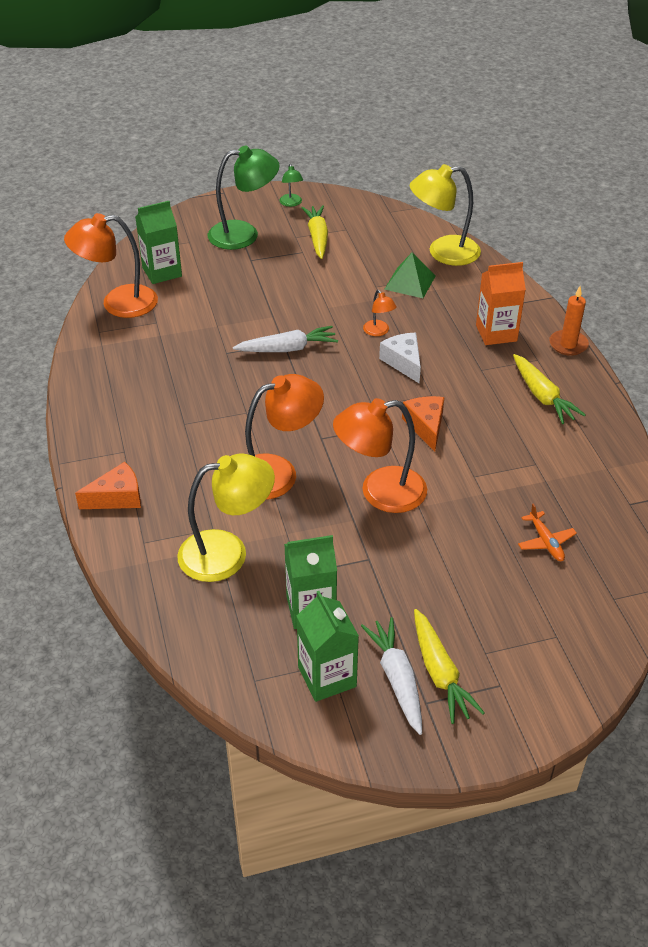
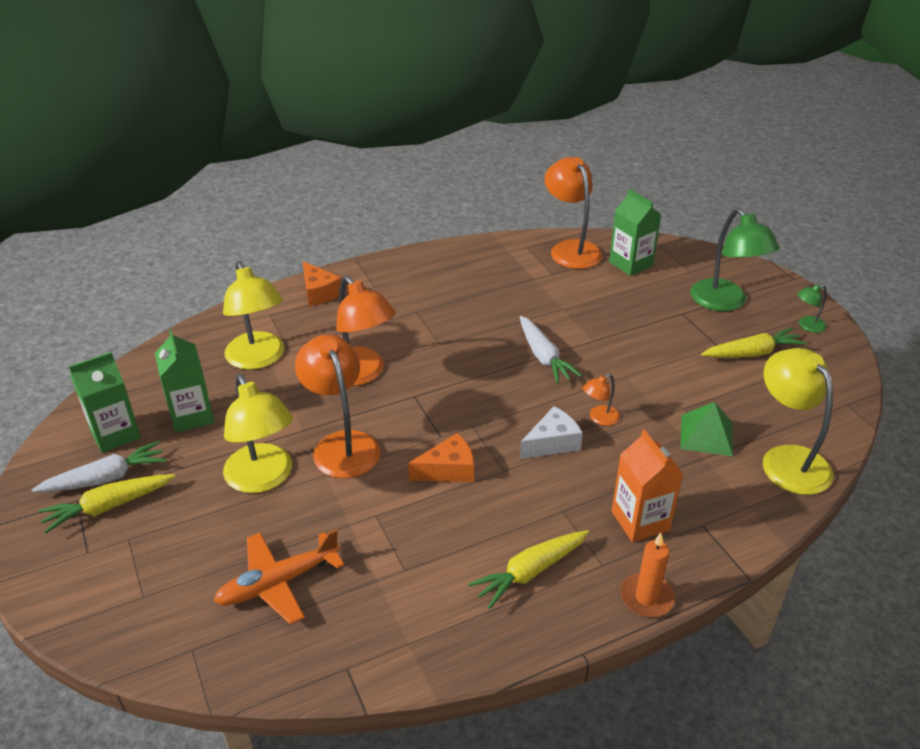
camera: 80 degrees right, 5 degrees down
(417, 550) = (263, 478): none -> yellow lamp
(545, 542) = (278, 583): orange plane -> orange plane, size x1.71

